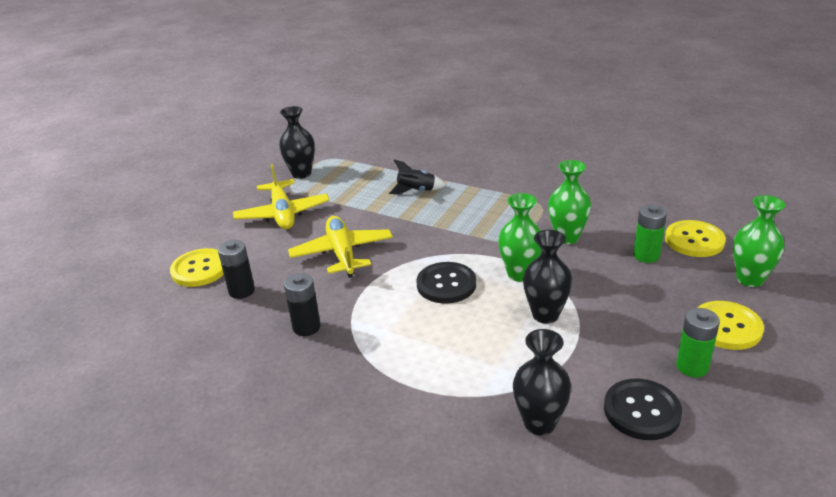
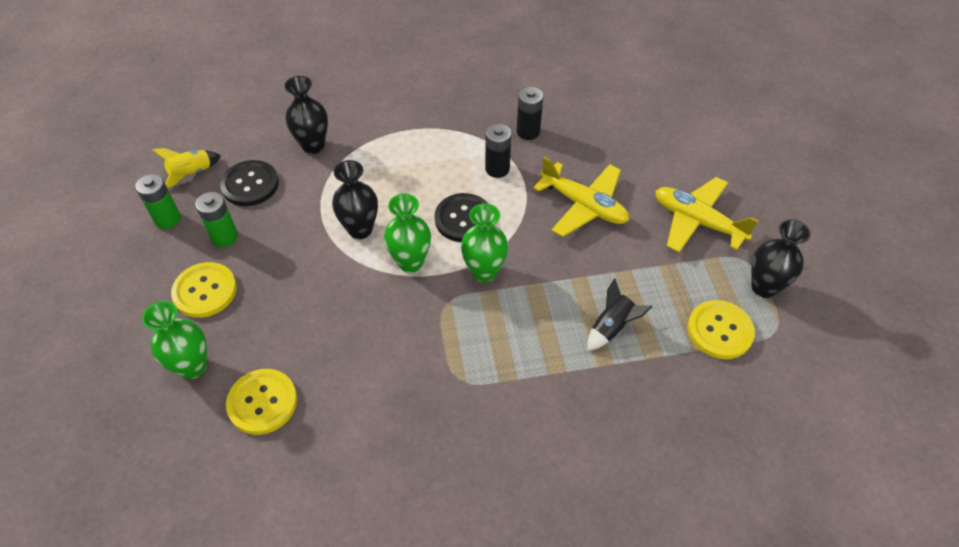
camera: 140 degrees right, 20 degrees up
(200, 269) = (672, 133): yellow button -> yellow button (720, 331)
(241, 291) = (613, 133): black battery -> black battery (497, 169)
(567, 237) = (397, 335): green vase -> green vase (484, 272)
(646, 255) = (305, 349): green battery -> green battery (167, 219)
(717, 463) = (191, 173): none -> yellow rocket

